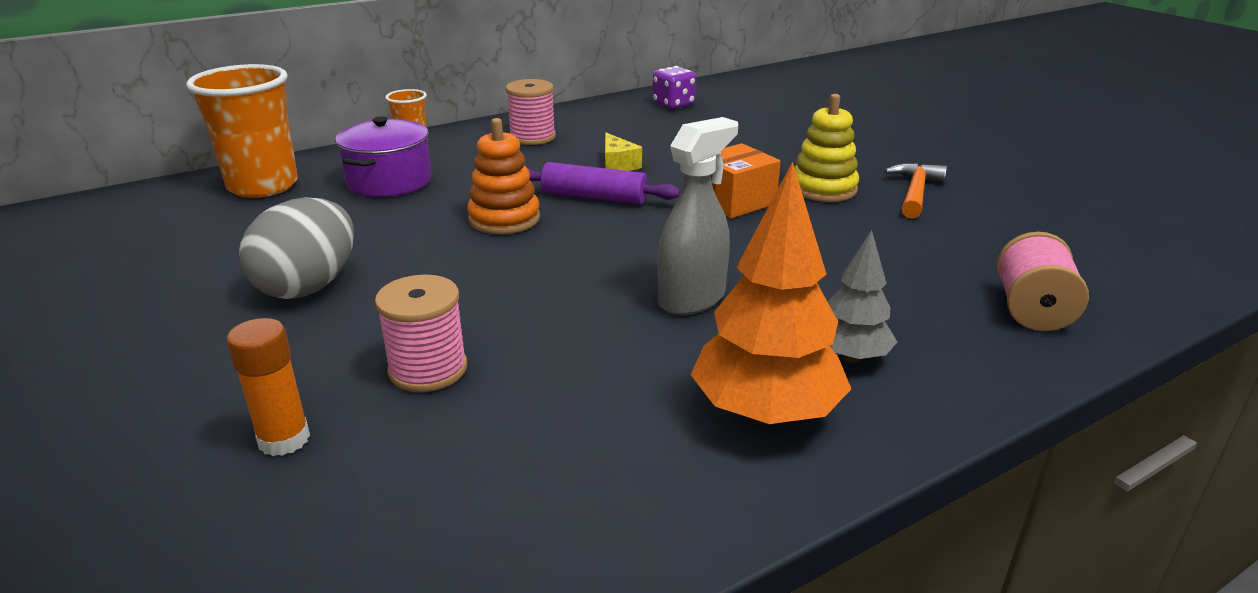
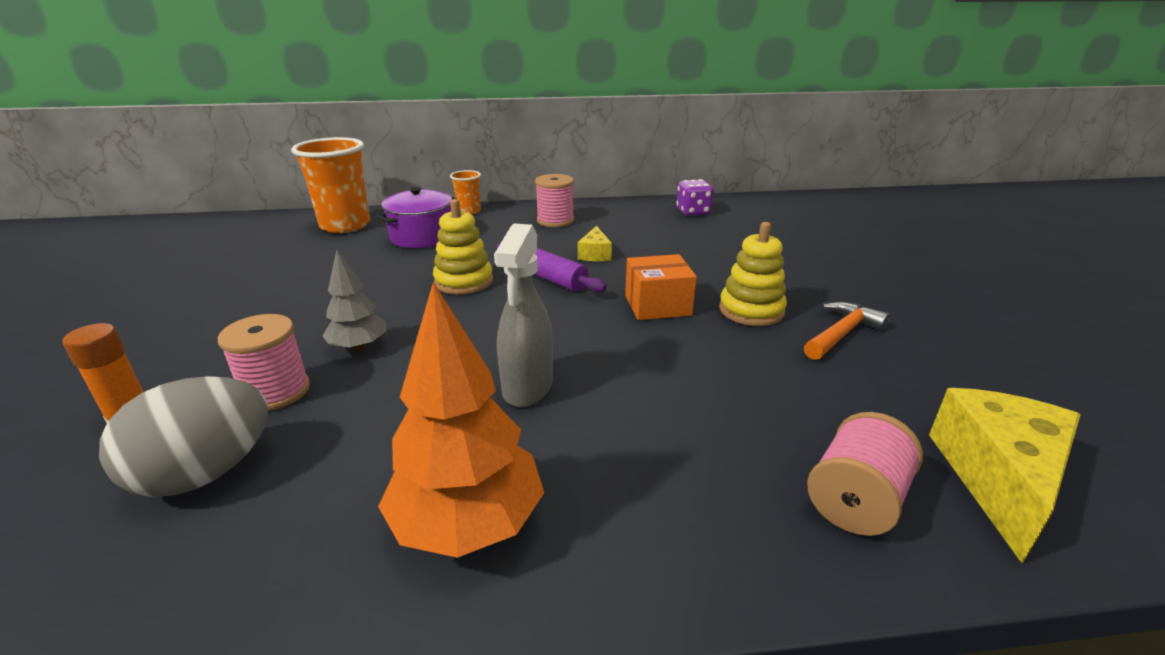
camera: 25 degrees right, 0 degrees up
(309, 286) = (284, 304): grey egg -> grey egg (206, 473)
(504, 219) = (464, 281): orange stacking toy -> yellow stacking toy
(692, 299) = (527, 387): grey spray bottle -> grey spray bottle turned 120 degrees clockwise
(850, 357) = (606, 490): grey tree -> grey tree (359, 347)
(1106, 270) = (997, 478): none -> yellow cheese

